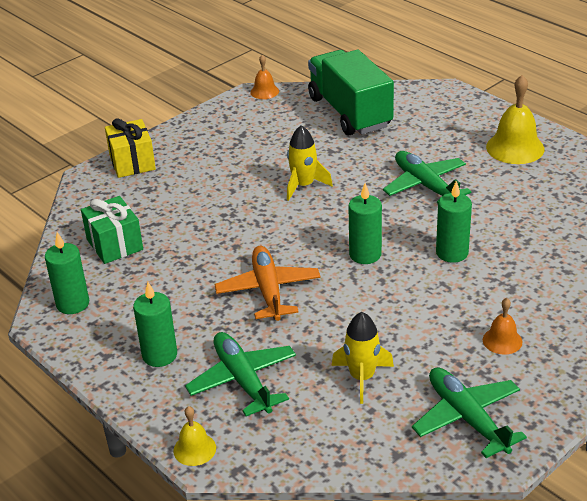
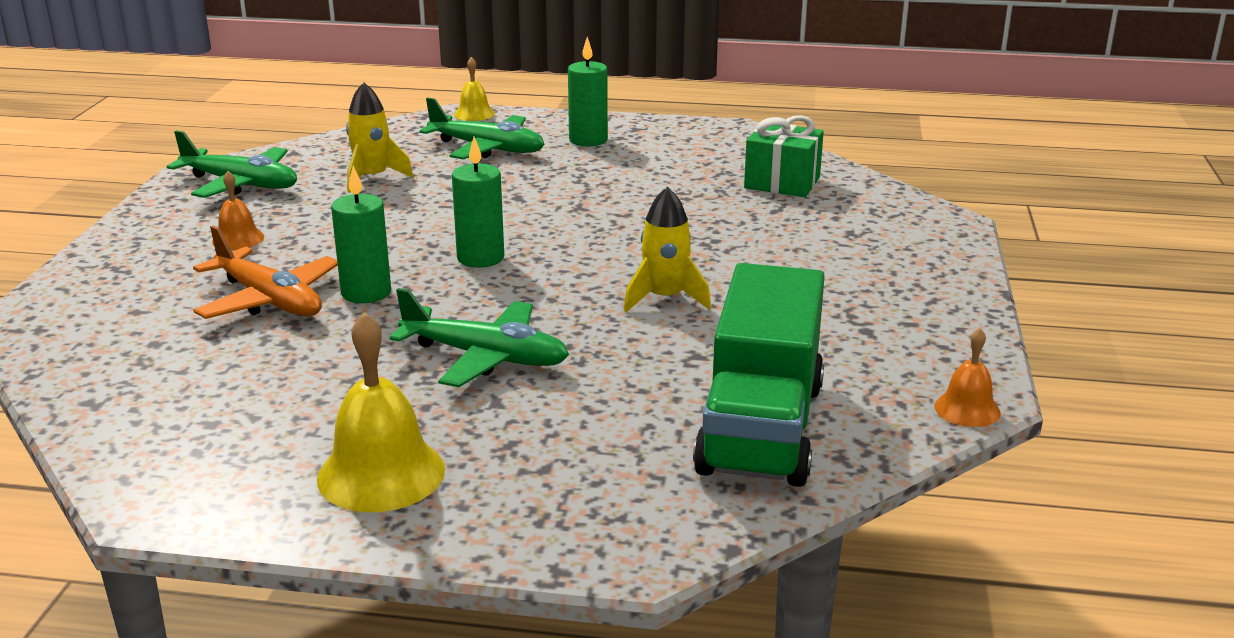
camera: 140 degrees right, 10 degrees down
(73, 304) = (730, 141): green candle -> none
(132, 162) = (934, 249): yellow gift -> none
(268, 290) = (553, 200): orange plane -> orange plane (270, 300)
(349, 112) = (761, 428): green truck -> green truck turned 75 degrees clockwise

